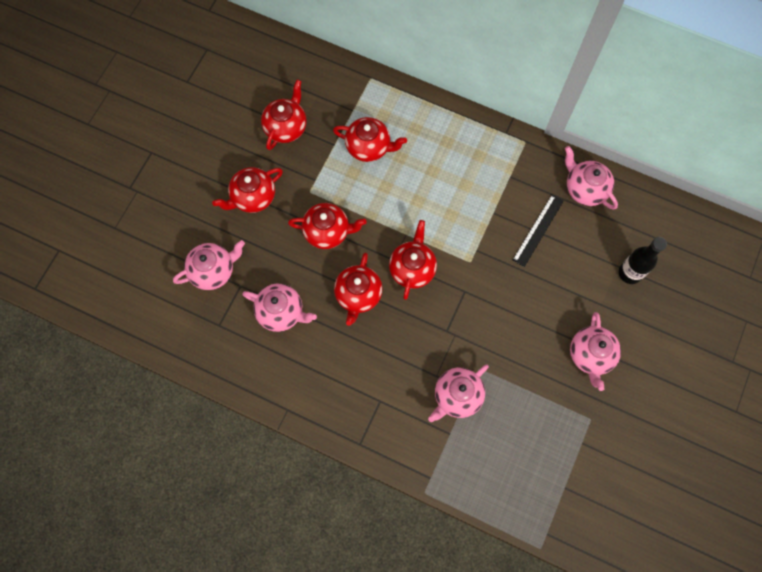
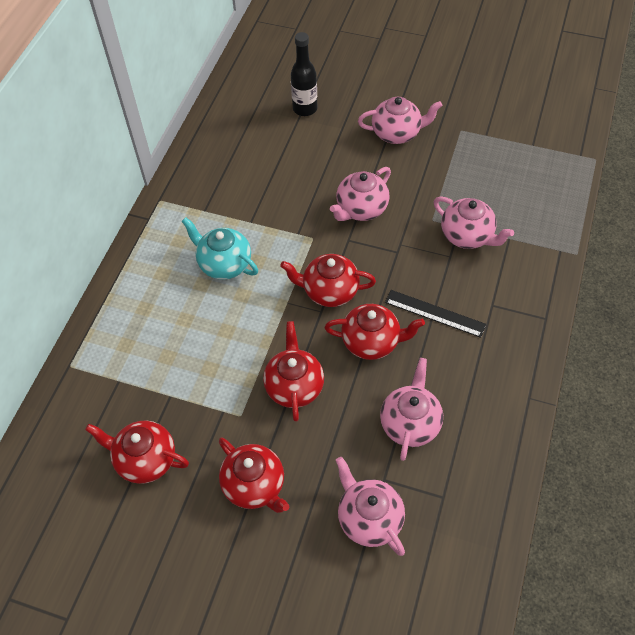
camera: 95 degrees left, 15 degrees down
(369, 147) = (172, 355): red teapot -> none
(451, 189) = (224, 264): none -> turquoise teapot
(538, 230) = (267, 182): black ruler -> black ruler (435, 313)
(585, 189) = (214, 147): pink teapot -> pink teapot (361, 209)

